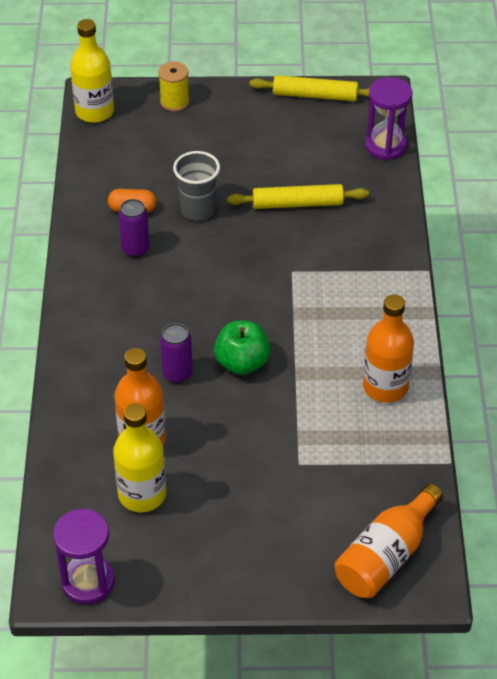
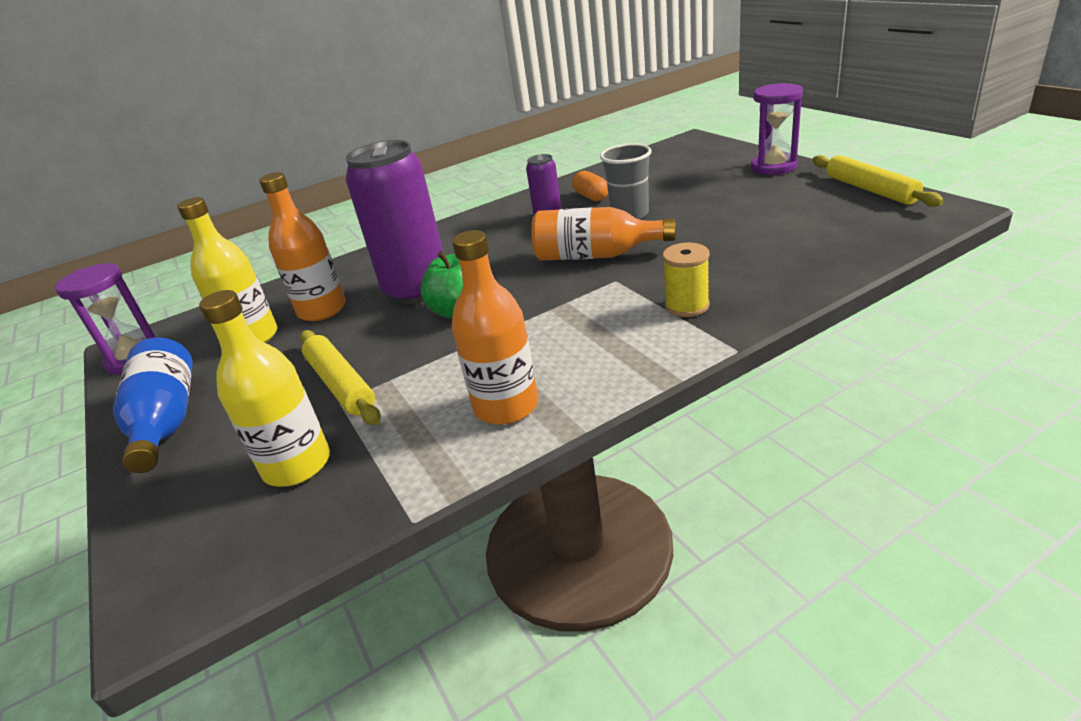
camera: 65 degrees right, 15 degrees down
(94, 111) = (674, 146): yellow bottle -> yellow bottle (297, 465)
(174, 102) = (739, 158): yellow spool -> yellow spool (687, 306)
(177, 373) = (417, 290): purple can -> purple can, size x2.08
(226, 566) = (167, 421): none -> blue bottle
(298, 203) = (711, 244): yellow rolling pin -> yellow rolling pin (341, 384)
(385, 146) = (880, 244): purple hourglass -> purple hourglass (773, 167)
(386, 556) = (209, 536): orange bottle -> orange bottle (595, 256)

